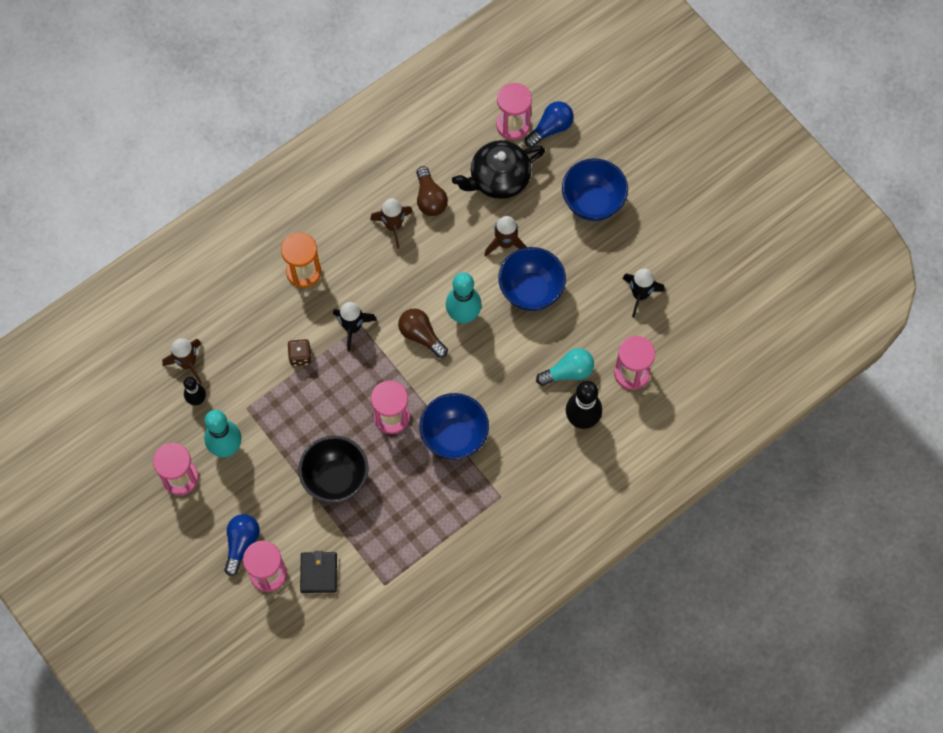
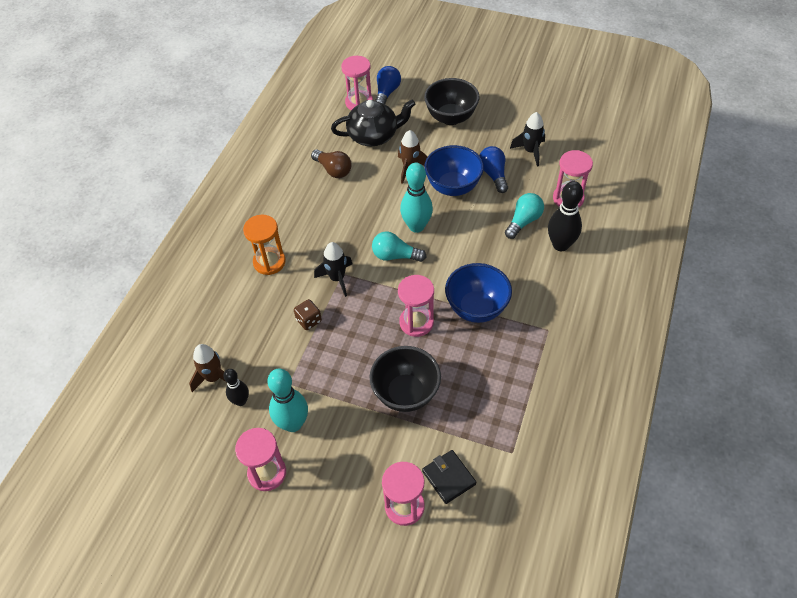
camera: 30 degrees left, 15 degrees down
(241, 544) = (362, 495): blue light bulb -> blue light bulb (493, 175)
(393, 226) = (319, 199): brown rocket -> none
(421, 336) = (395, 256): brown light bulb -> turquoise light bulb
(498, 179) = (374, 135): black teapot -> black teapot turned 135 degrees counterclockwise
(592, 202) = (451, 117): blue bowl -> black bowl

